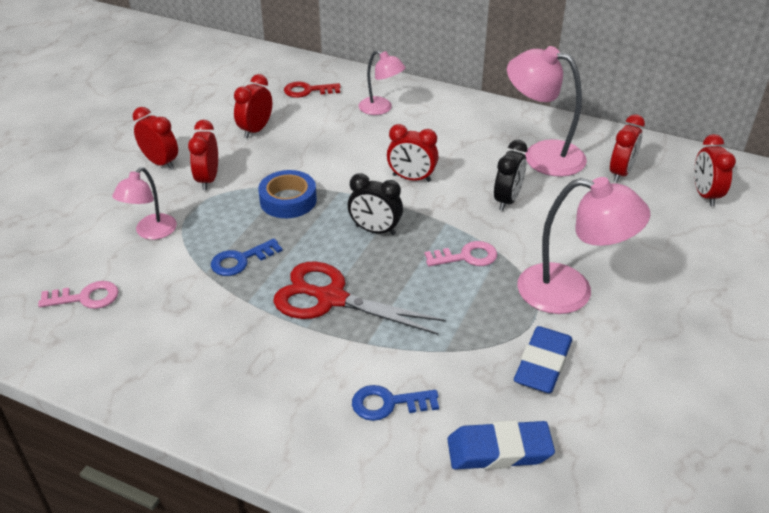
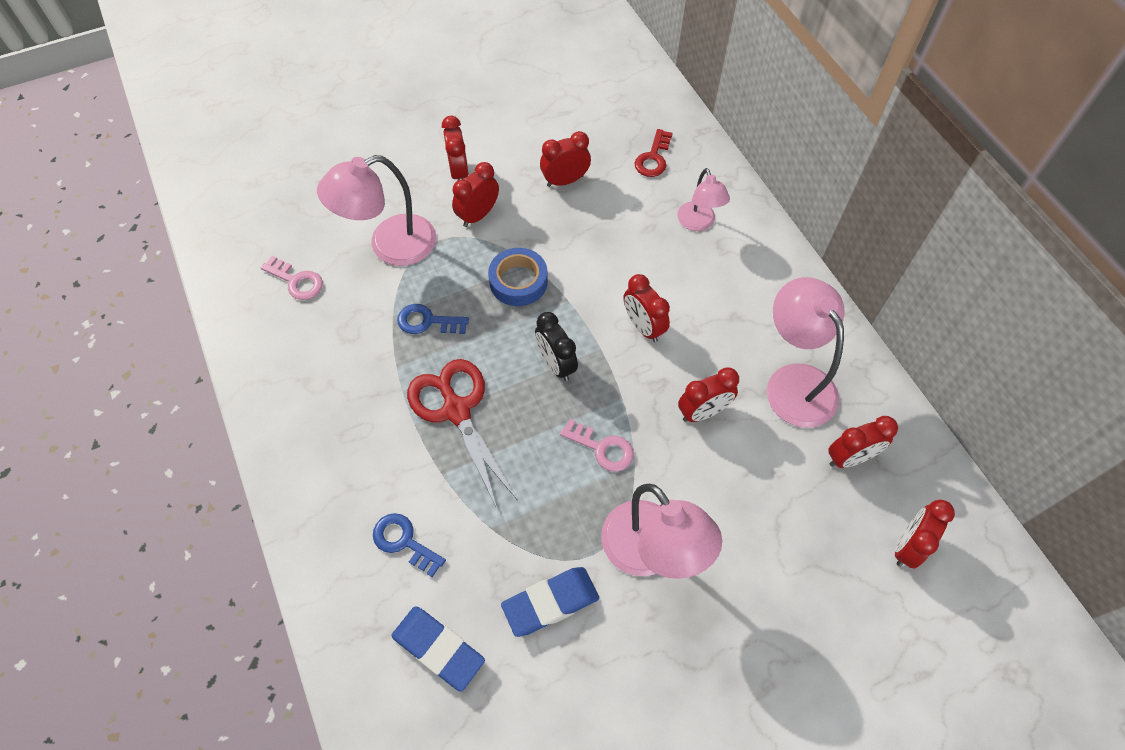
camera: 40 degrees right, 20 degrees up
(151, 232) = (390, 245): pink lamp -> pink lamp, size x1.68
(307, 91) = (653, 158): red key -> red key turned 105 degrees counterclockwise
(507, 200) = (703, 412): black clock -> red clock

